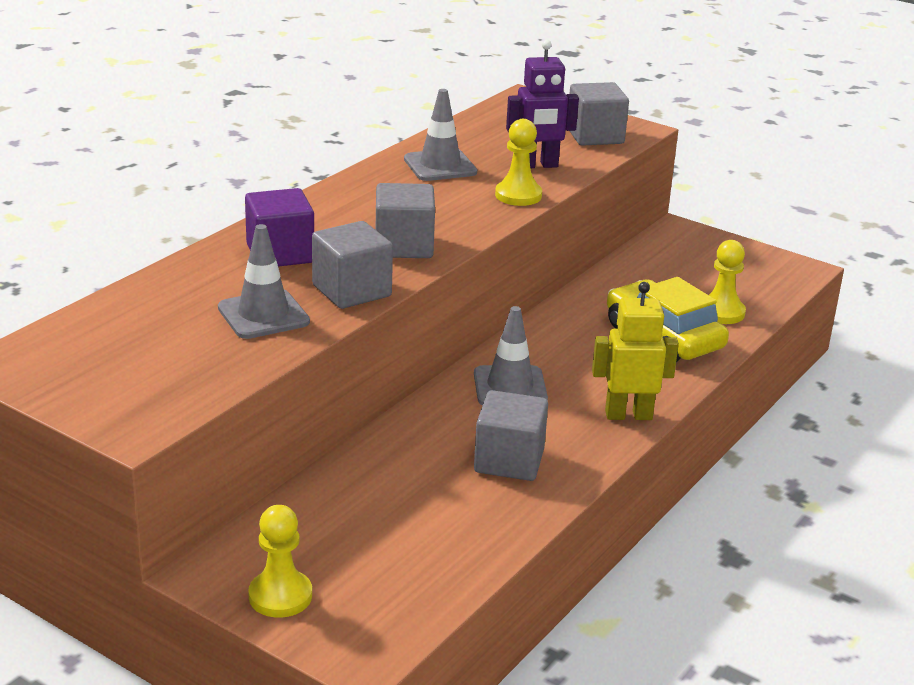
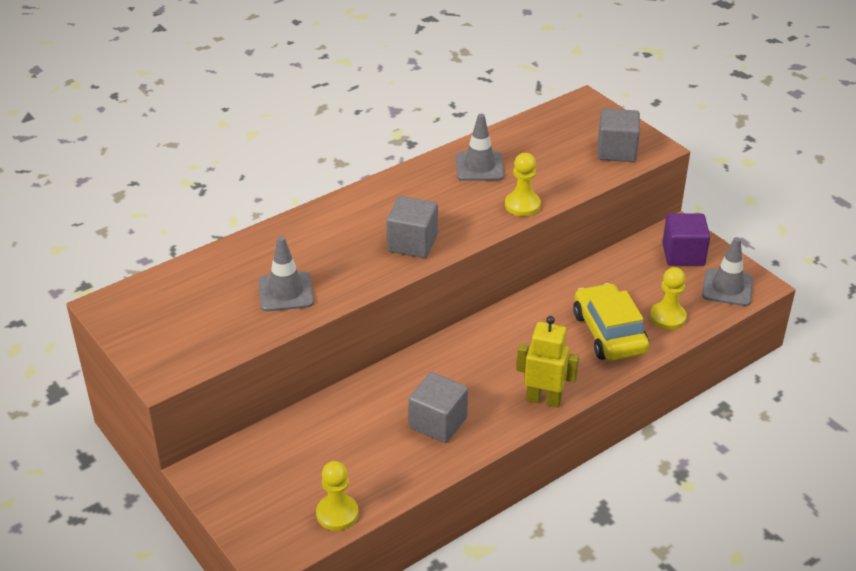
camera: 20 degrees right, 10 degrees up
(280, 254) = (323, 237): purple cube -> purple cube (683, 254)
(280, 596) = (238, 499): yellow pawn -> yellow pawn (337, 514)
(351, 291) = (355, 280): grey cube -> none
(510, 387) = (470, 359): grey traffic cone -> grey traffic cone (727, 288)
(537, 165) = (554, 176): purple robot -> none

